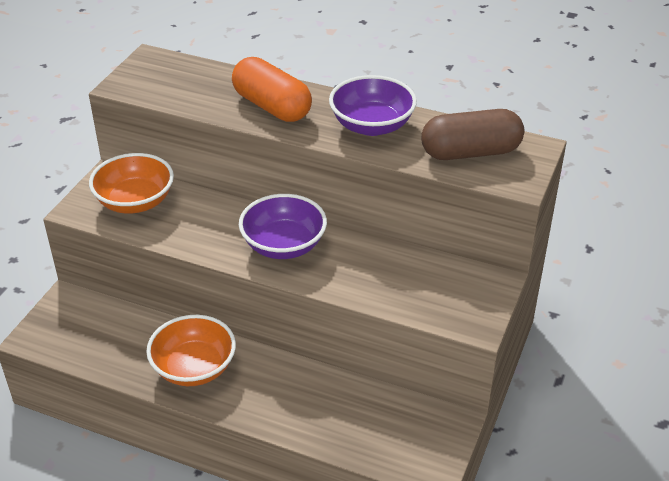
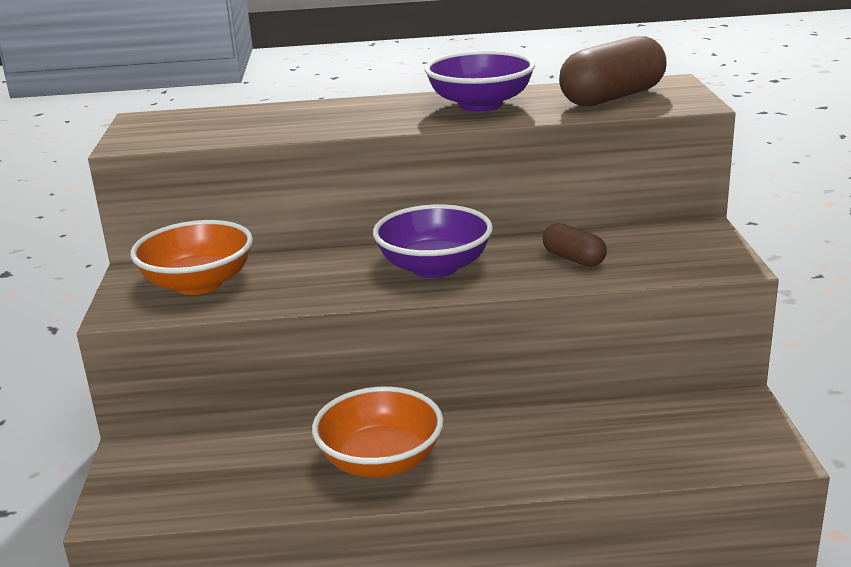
camera: 25 degrees left, 15 degrees down
(272, 106) = (345, 117): orange capsule -> none
(378, 274) = (573, 259): none -> brown capsule

